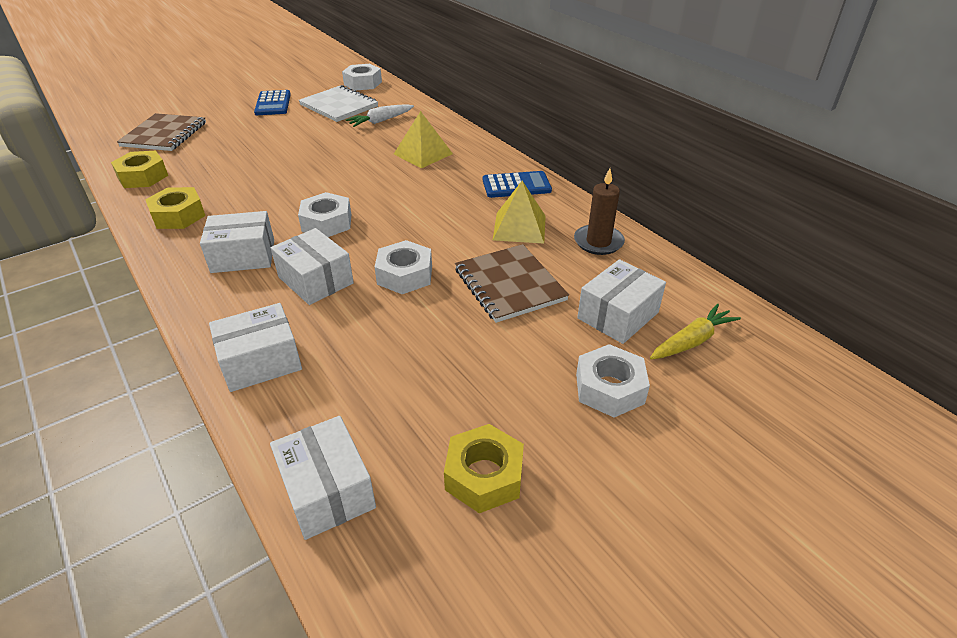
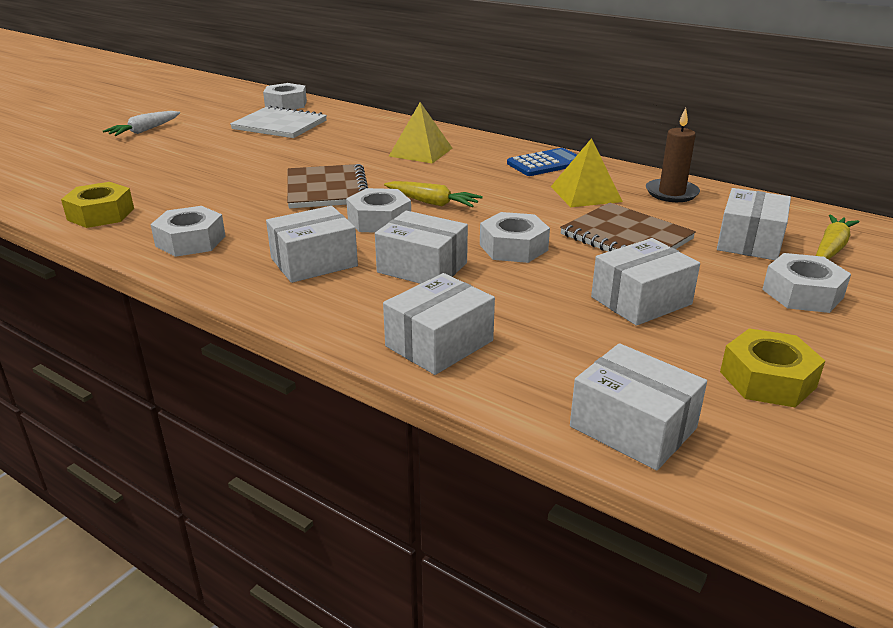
camera: 20 degrees left, 10 degrees down
(164, 134) = (85, 174): brown notebook -> brown notebook (327, 189)
(178, 215) = (190, 241): yellow nut -> white nut
(273, 104) = (196, 132): blue calculator -> none
(380, 121) = (343, 132): white carrot -> white carrot (144, 131)
(383, 212) = (432, 203): none -> yellow carrot
(457, 359) = (641, 301): none -> white box

